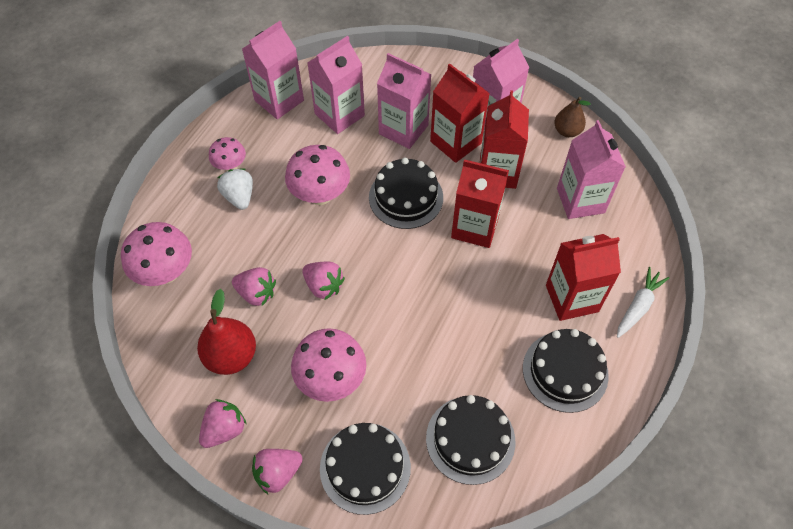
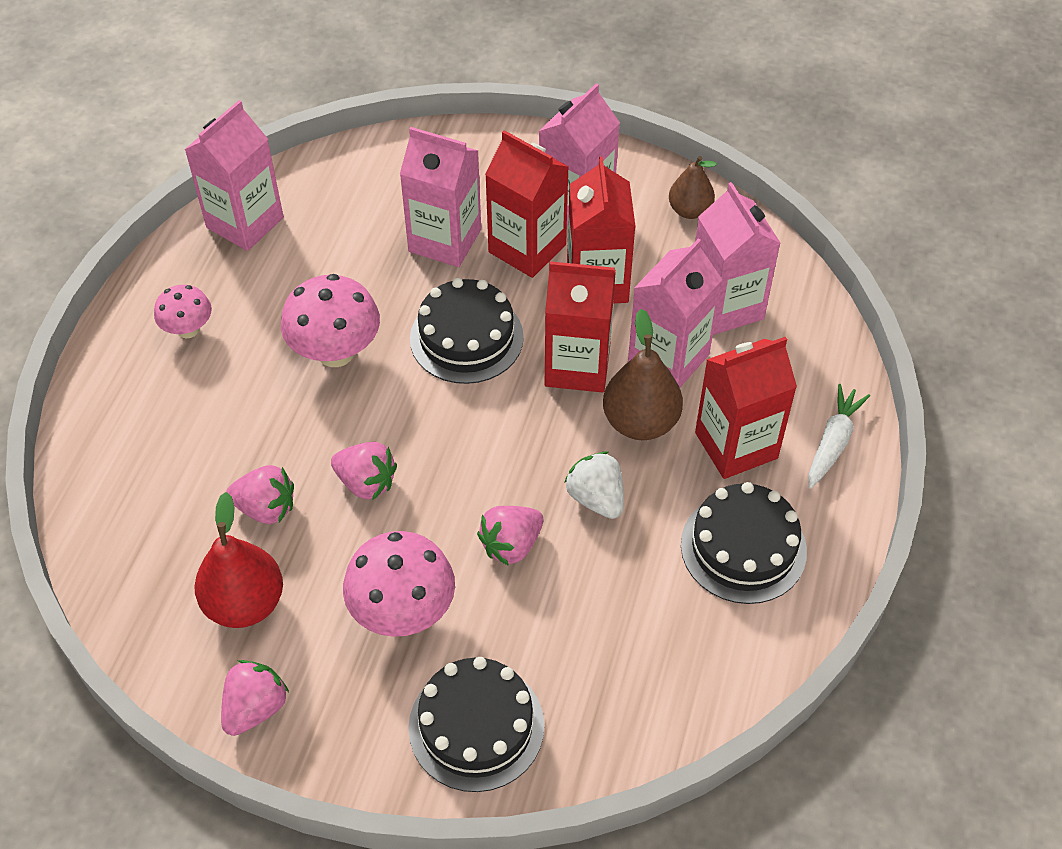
camera: 10 degrees left, 5 degrees down
(166, 272) = (119, 499): pink mushroom -> none
(239, 197) = (211, 372): white strawberry -> white strawberry (596, 498)
(278, 473) = (348, 755): pink strawberry -> pink strawberry (511, 545)
(339, 115) = (343, 231): pink carton -> pink carton (668, 359)
(470, 439) = (623, 662): black cake -> none
(510, 272) = (640, 422): none -> brown pear

